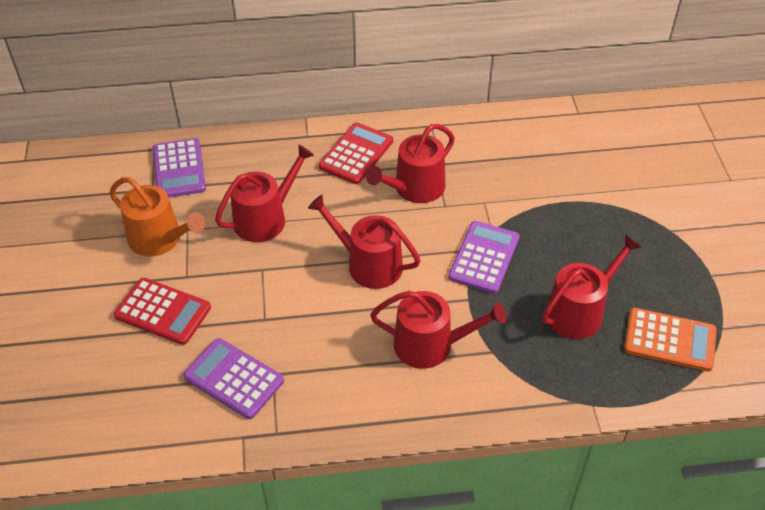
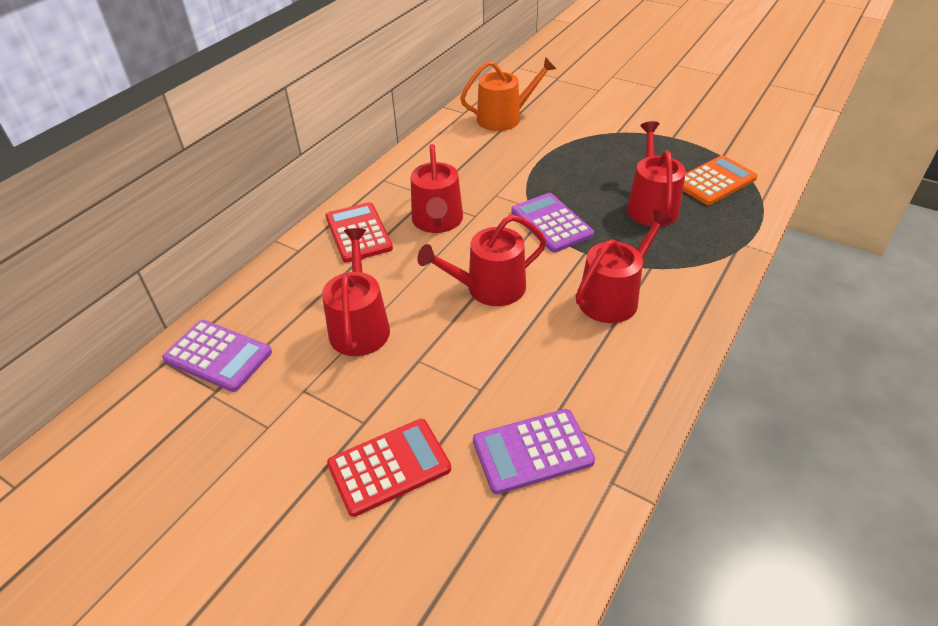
camera: 50 degrees left, 5 degrees down
(160, 239) = (290, 419): orange watering can -> orange watering can (504, 118)

